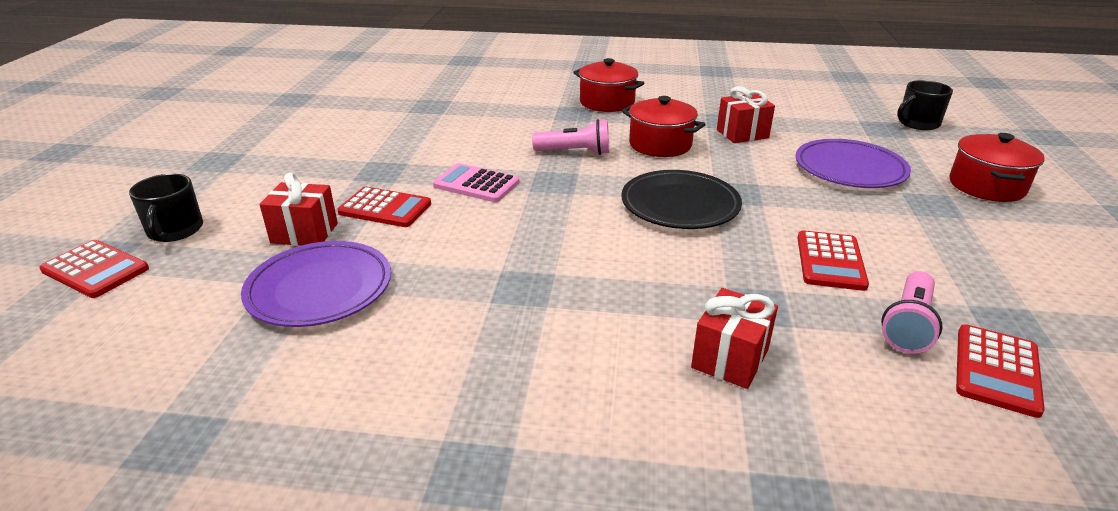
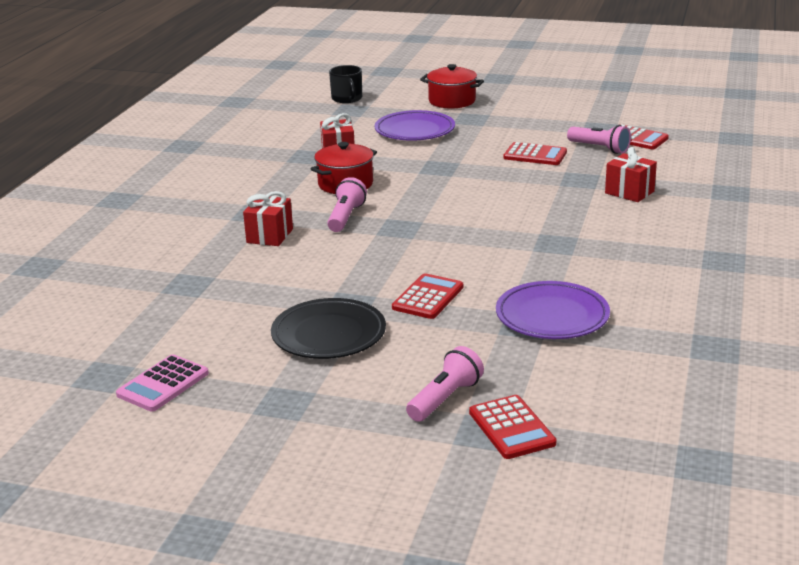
camera: 80 degrees left, 5 degrees down
(95, 270) = (511, 428): red calculator -> red calculator turned 120 degrees clockwise
(175, 230) = (445, 399): black mug -> pink flashlight
(304, 233) = (464, 331): red gift -> red gift (270, 236)
(476, 184) = (394, 259): pink calculator -> pink calculator (163, 384)
(607, 102) = (236, 197): red pot -> none
(680, 205) = (453, 187): black plate -> black plate (329, 334)

